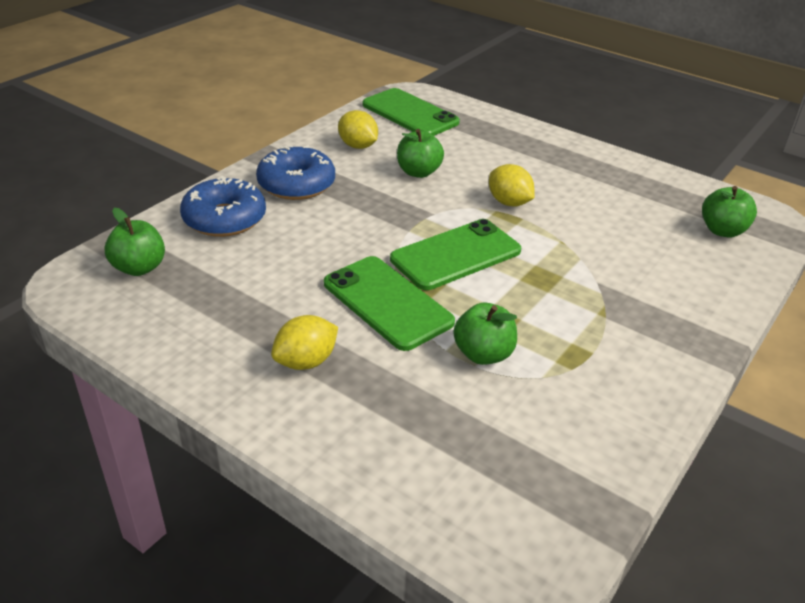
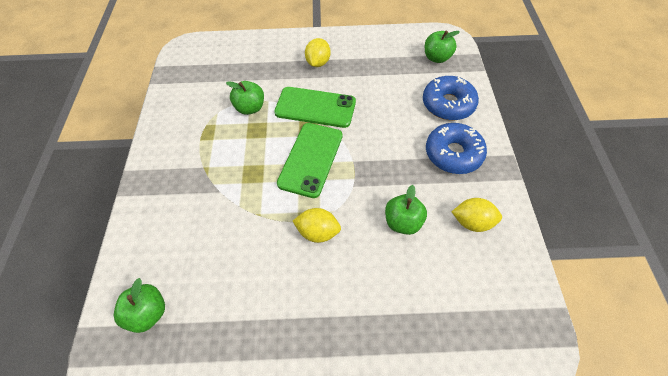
camera: 145 degrees right, 20 degrees up
(410, 114) = (495, 306): green phone -> none

